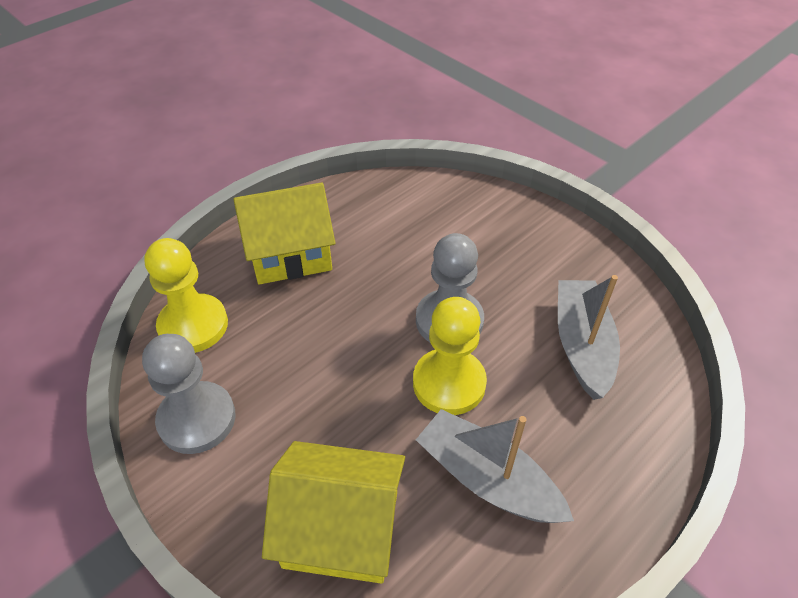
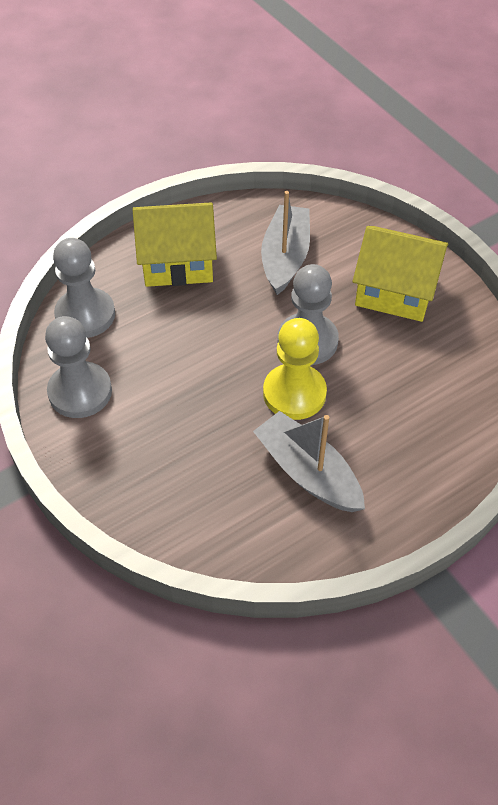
camera: 10 degrees right, 5 degrees up
(193, 325) = (85, 315): yellow pawn -> grey pawn
(341, 528) = (182, 490): yellow house -> yellow house (395, 291)
(581, 345) = (420, 378): grey boat -> grey boat (285, 257)

